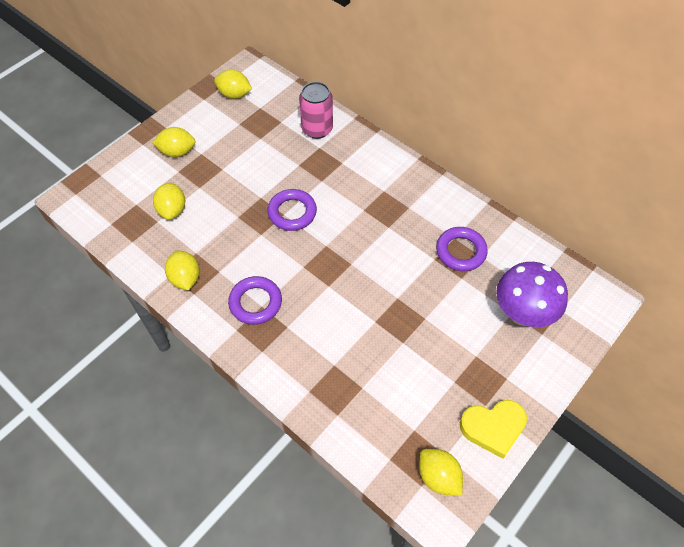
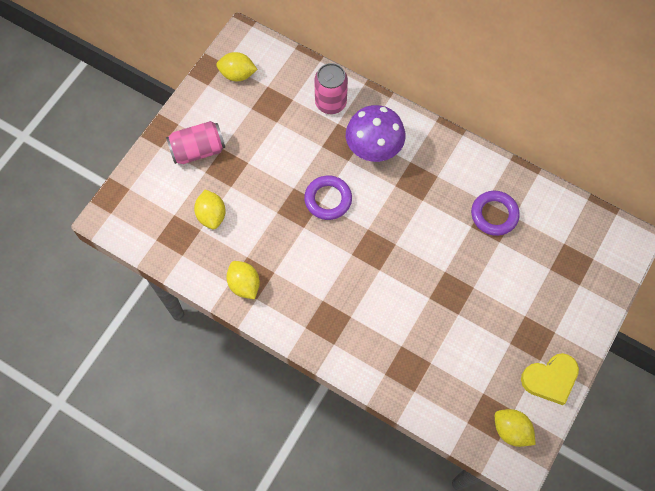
camera: 10 degrees left, 10 degrees up
(177, 152) = (198, 150): yellow lemon -> pink can
(255, 302) = (316, 298): purple ring -> none
(522, 314) = (559, 268): purple mushroom -> purple mushroom (373, 150)

